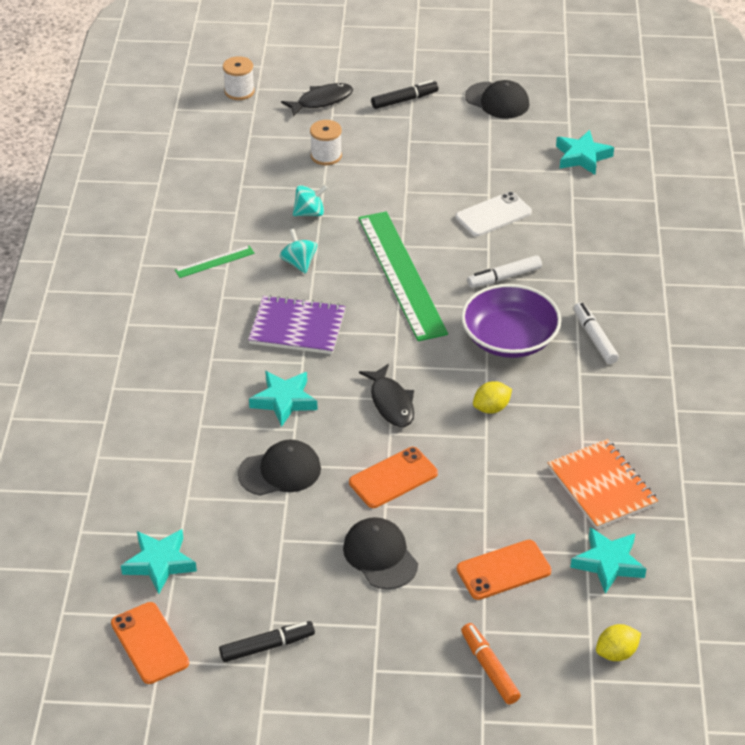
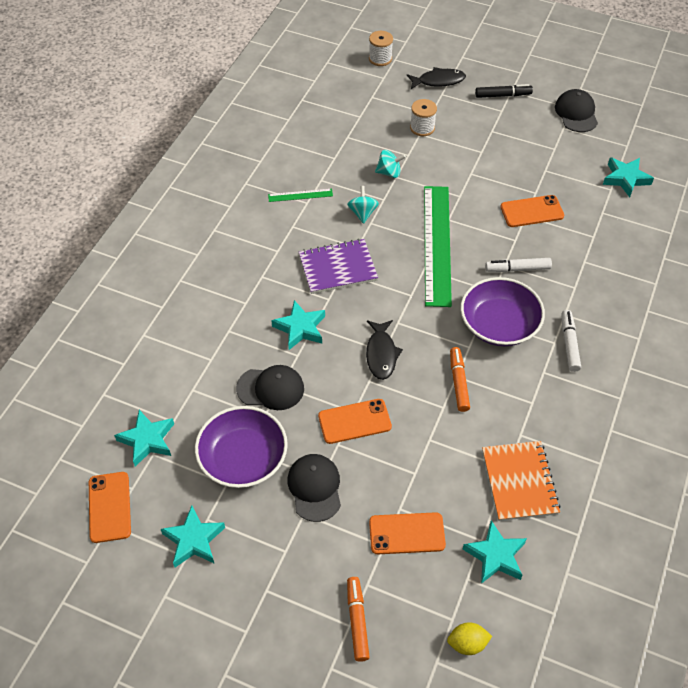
camera: 20 degrees right, 10 degrees up
(267, 646) = (194, 540): black marker -> turquoise star
(283, 550) = (243, 458): none -> purple bowl
(297, 327) = (337, 268): purple notebook -> purple notebook turned 45 degrees counterclockwise
(491, 408) = (458, 382): yellow lemon -> orange marker
(493, 215) = (532, 211): white phone -> orange phone
(497, 101) = (576, 113): black cap -> black cap turned 150 degrees counterclockwise

